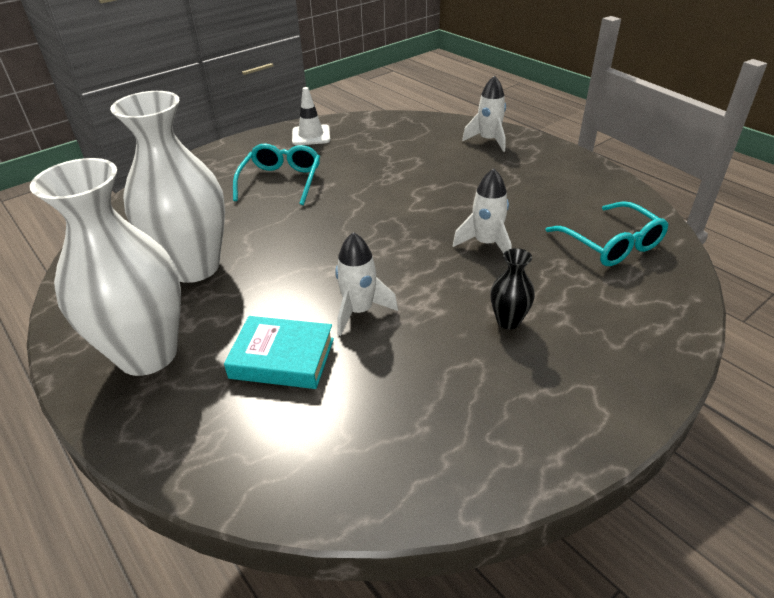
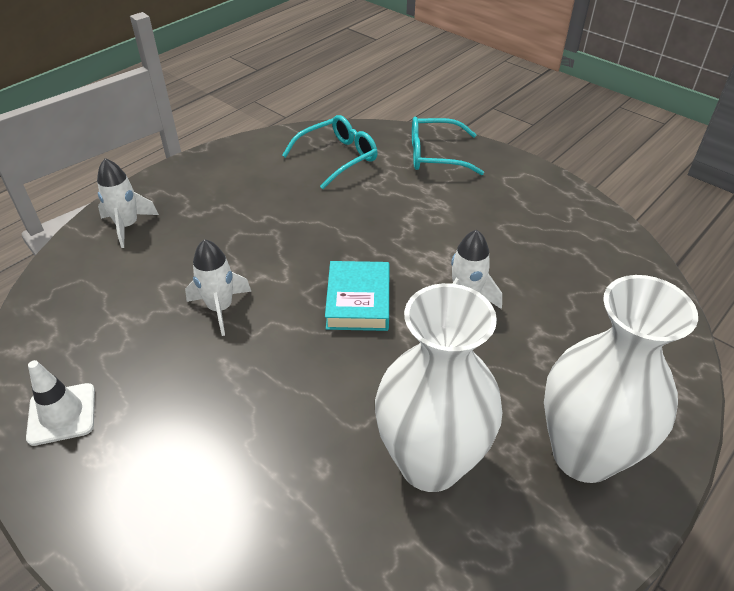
camera: 100 degrees left, 5 degrees up
(281, 181) = (213, 420): turquoise glasses -> turquoise glasses (436, 155)
(282, 358) = (544, 341): turquoise book -> turquoise book (358, 301)
(486, 244) = (346, 224): white rocket -> white rocket (220, 308)
(508, 321) = (451, 211): black vase -> none

